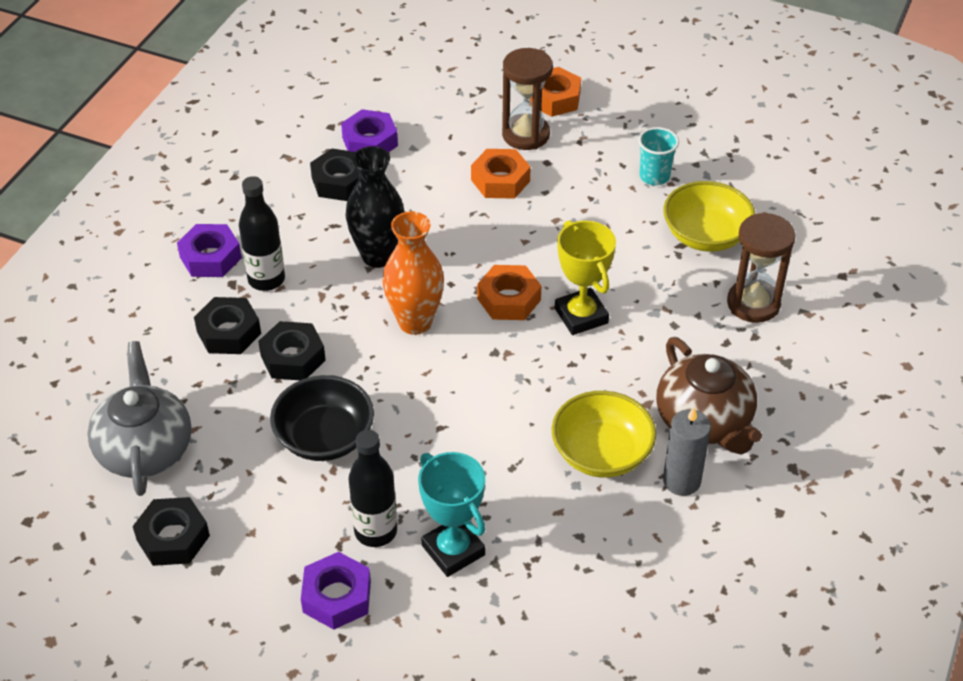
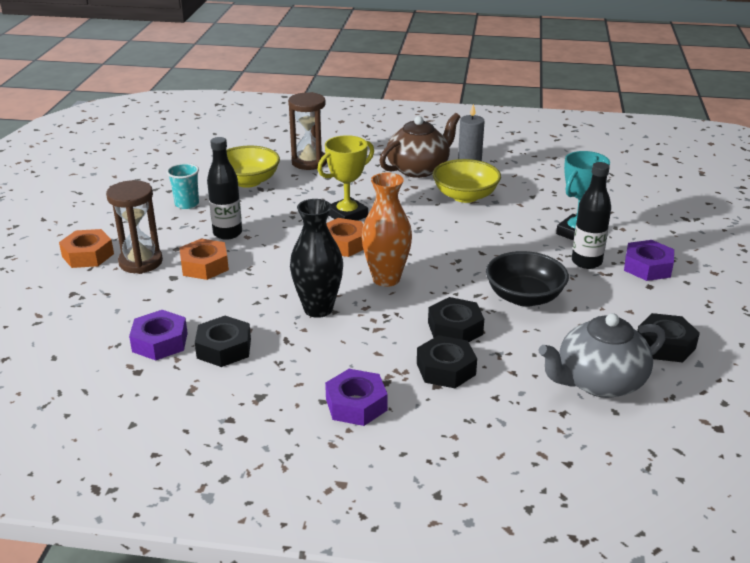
camera: 105 degrees left, 15 degrees down
(266, 279) = (371, 363): black bottle -> black bottle (227, 233)

